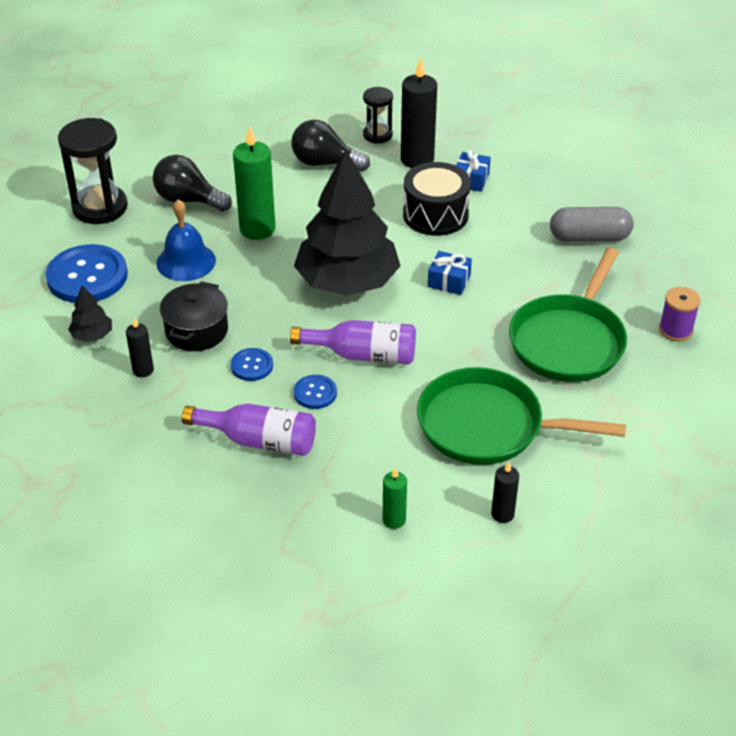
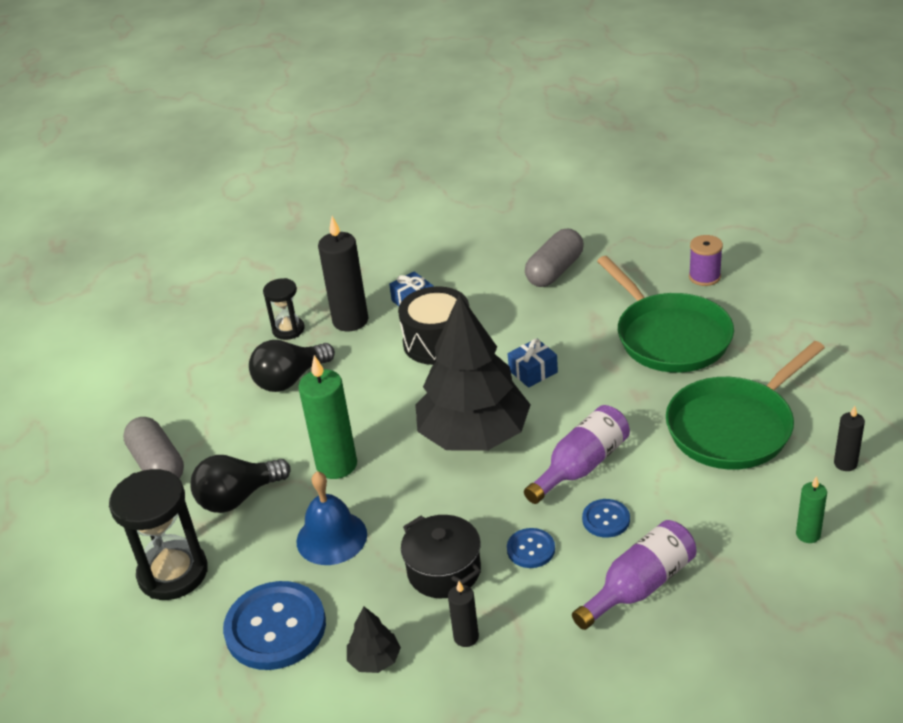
camera: 50 degrees left, 5 degrees down
(189, 149) = (157, 465): none -> grey capsule

